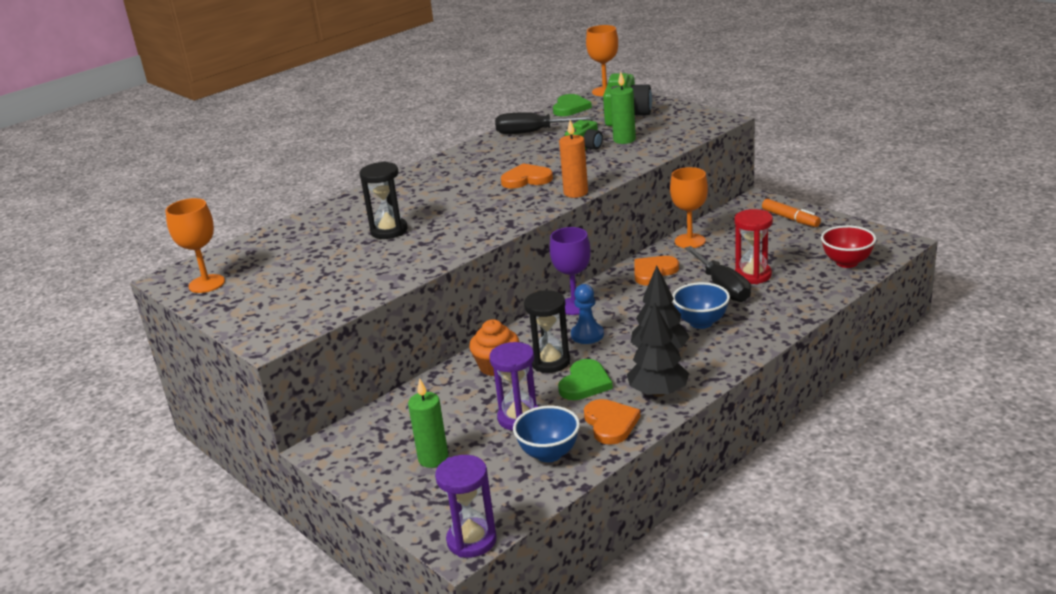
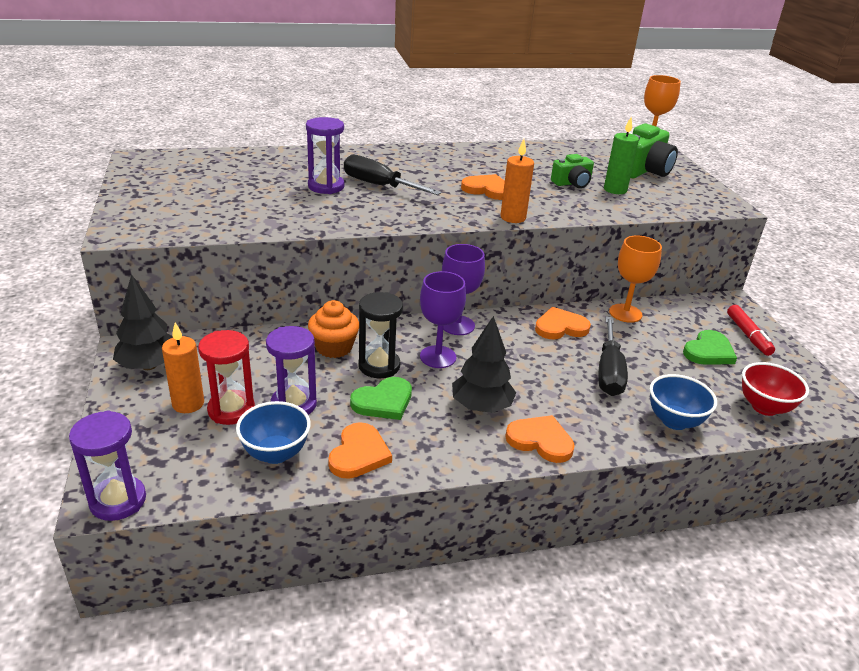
camera: 25 degrees right, 5 degrees up
(206, 284) = (151, 172): orange goblet -> none
(389, 231) = (326, 186): black hourglass -> purple hourglass
(433, 458) = (188, 404): green candle -> orange candle
(533, 132) = (544, 154): black screwdriver -> black screwdriver (379, 186)
(570, 108) = (602, 146): green heart -> green heart (708, 351)
(587, 335) = (438, 357): blue pawn -> purple goblet
(658, 392) = (435, 446): black tree -> black tree (149, 366)
(701, 322) = (551, 397): blue bowl -> blue bowl (674, 421)
(725, 353) = (540, 441): none -> orange heart
(753, 275) = (651, 374): red hourglass -> red hourglass (231, 410)
(790, 219) = (748, 335): orange marker -> red marker

